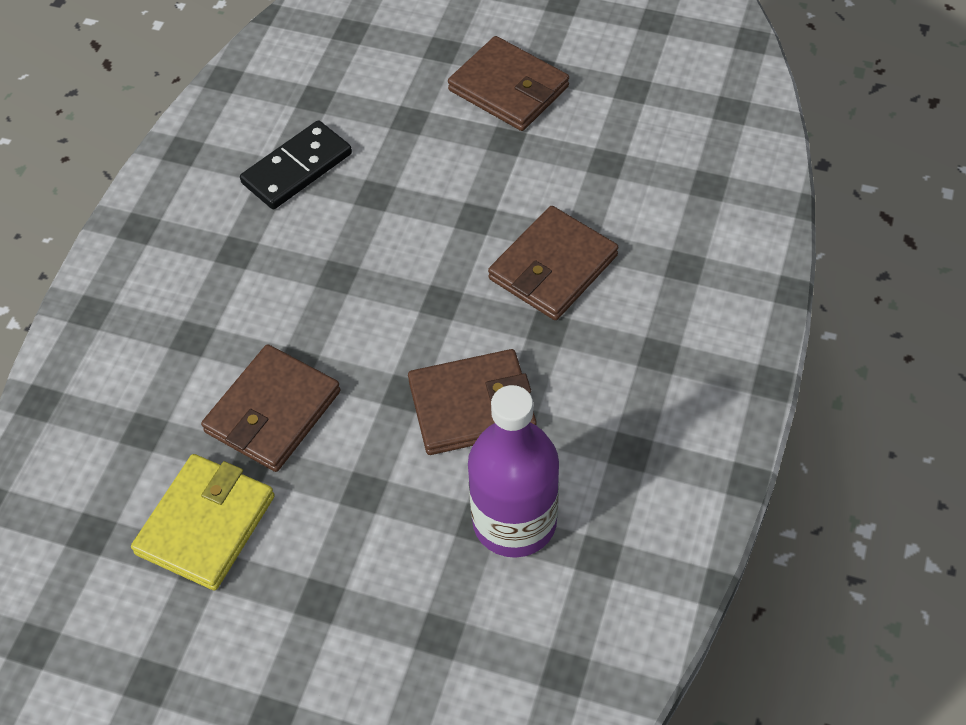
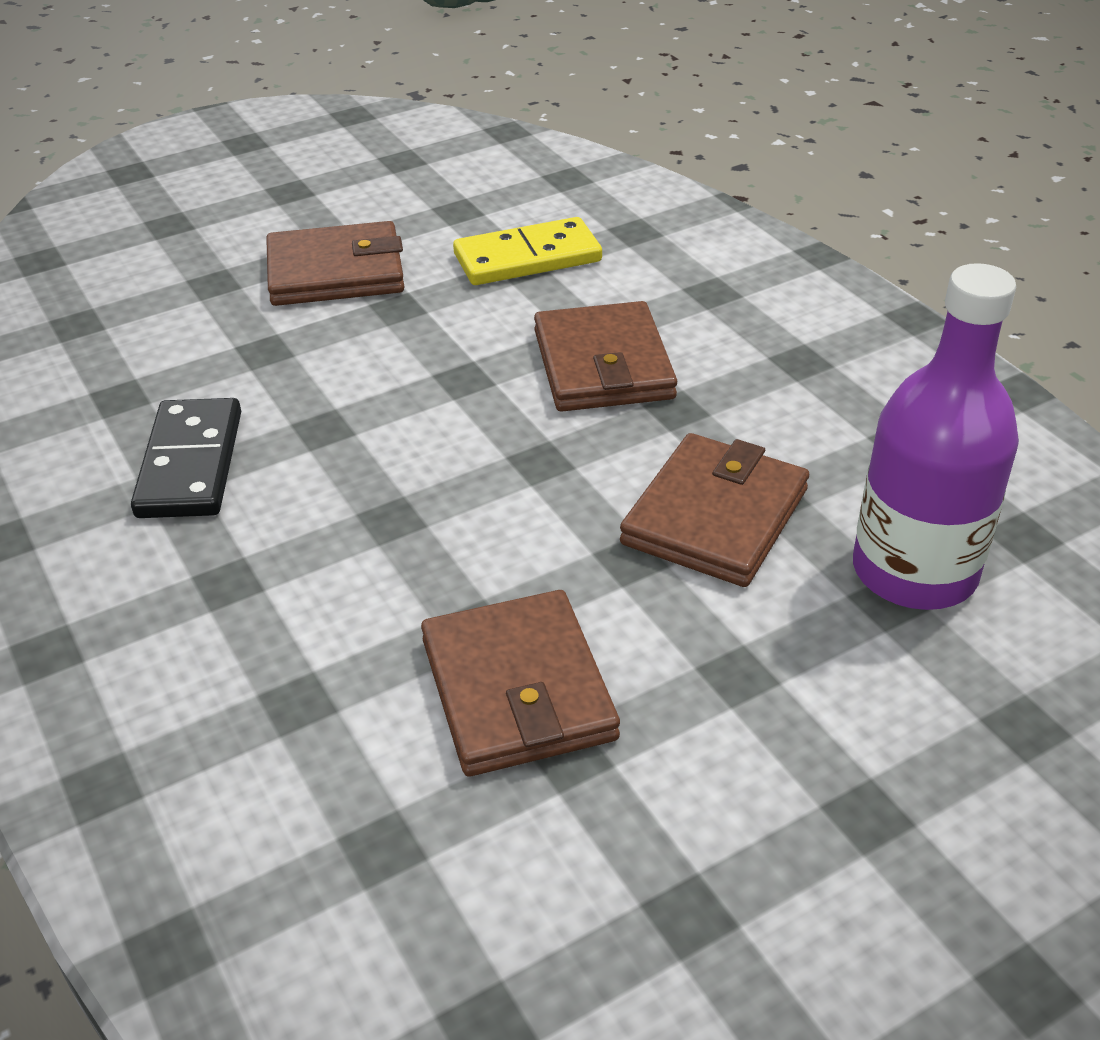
camera: 50 degrees left, 15 degrees down
(206, 525) = (622, 868): yellow wallet -> none
(619, 157) = (527, 258): none -> yellow domino

